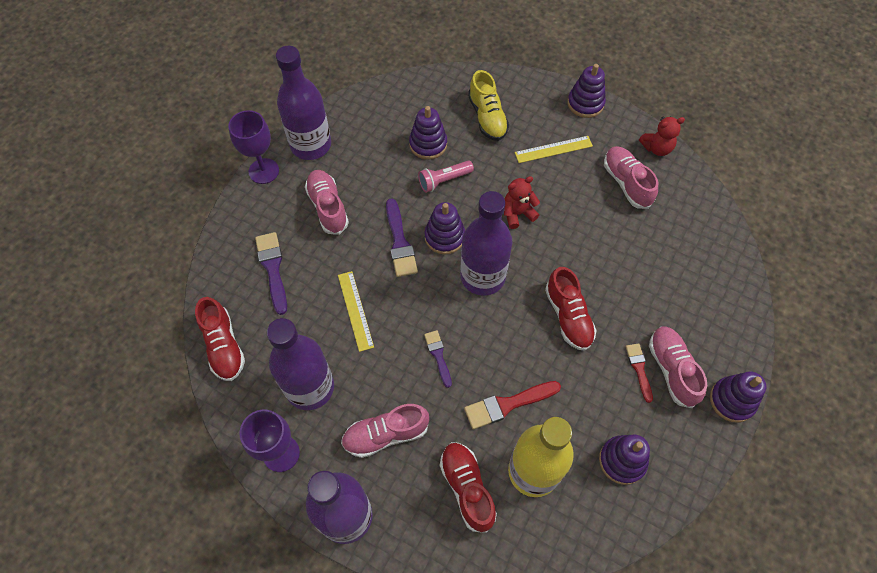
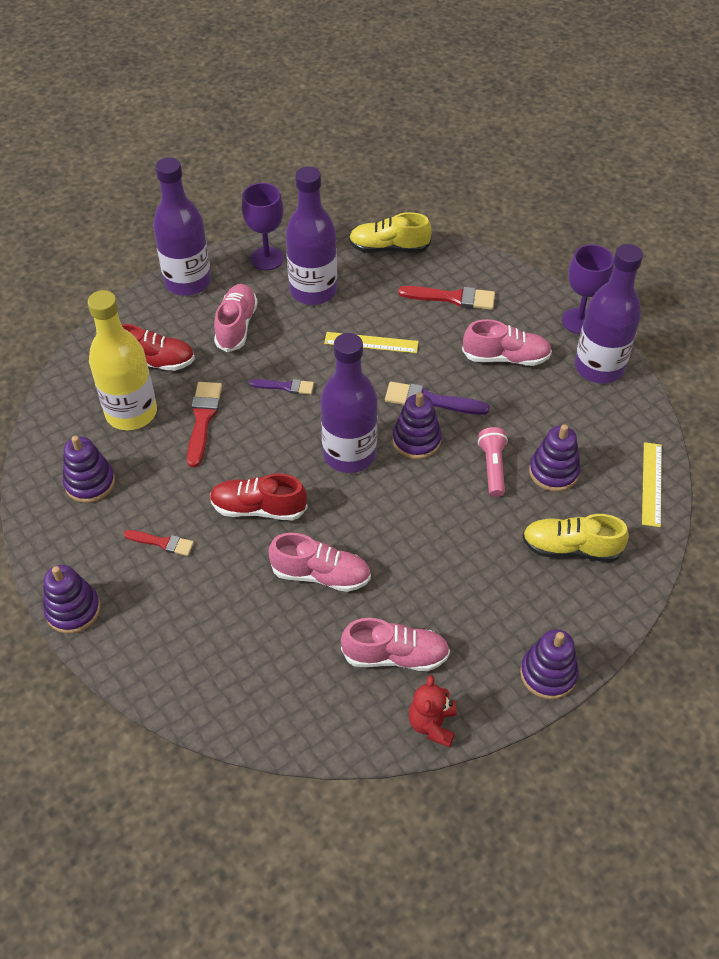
camera: 115 degrees right, 10 degrees down
(224, 346) = (389, 248): red shoe -> yellow shoe
(273, 269) = (452, 298): purple brush -> red brush
(517, 213) = (411, 519): red teddy bear -> none
(553, 149) = (487, 598): yellow ruler -> yellow ruler (652, 484)
(672, 370) = (141, 572): pink shoe -> pink shoe (321, 574)

